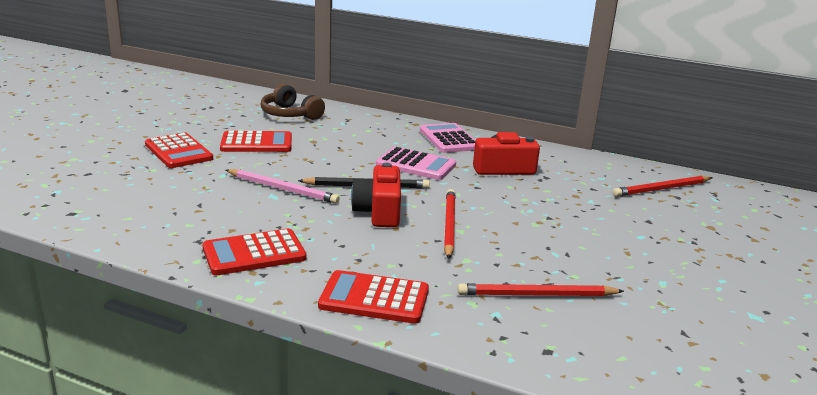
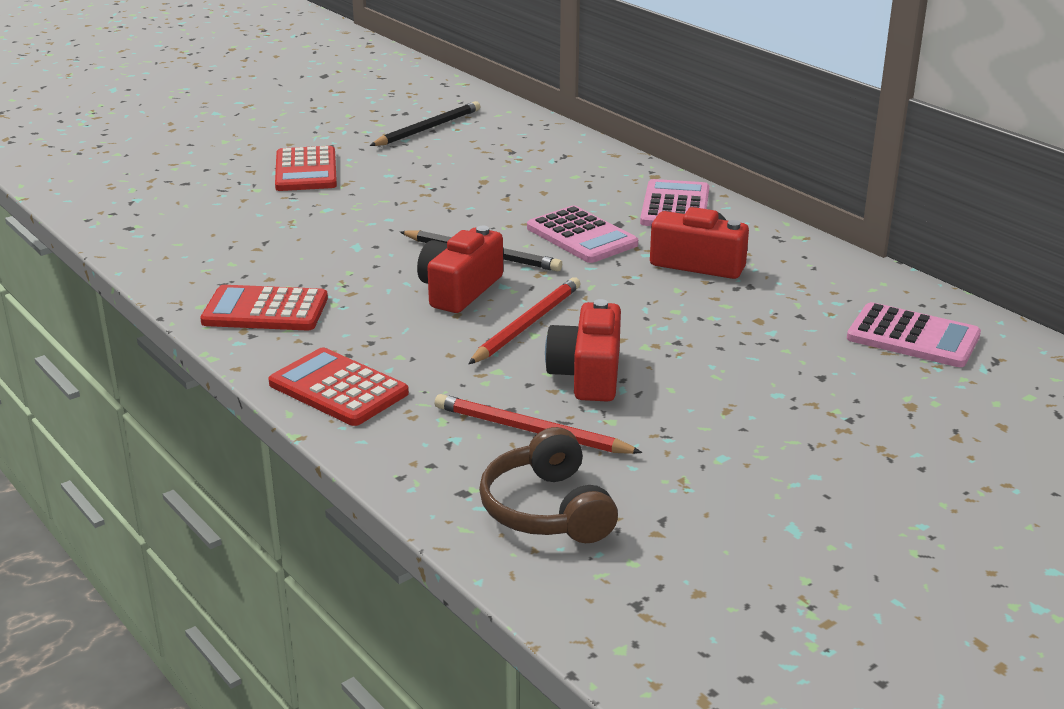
camera: 30 degrees right, 5 degrees up
(238, 114) = (428, 128): none -> black pencil
(256, 143) = (408, 173): red calculator -> none
(282, 189) = (376, 239): pink pencil -> none
(290, 114) = (494, 137): brown headphones -> brown headphones (547, 509)
(524, 249) = (587, 374): none -> red camera
(662, 189) = (913, 337): red pencil -> pink calculator

